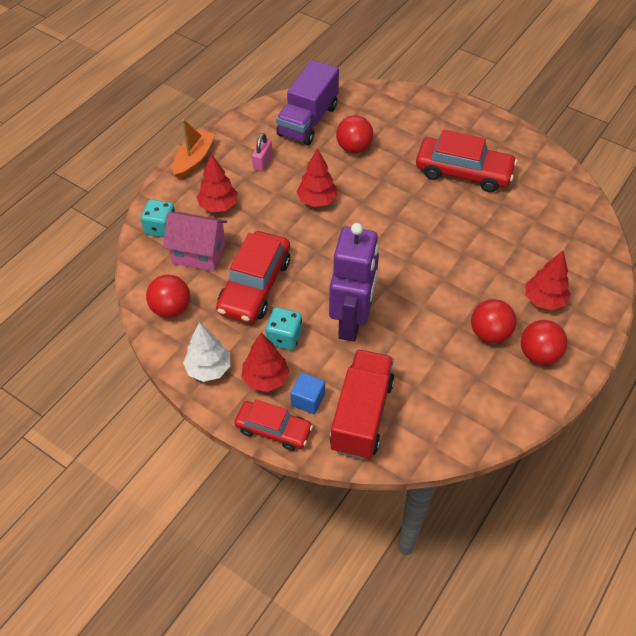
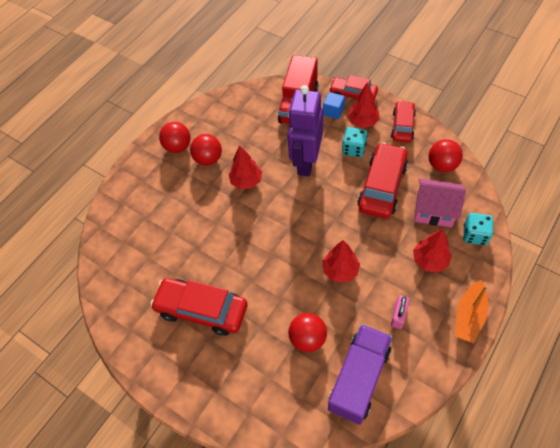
camera: 175 degrees left, 5 degrees up
(209, 369) = (402, 126): white tree -> red car
(544, 300) = (163, 185): red tree -> red tree (246, 181)

